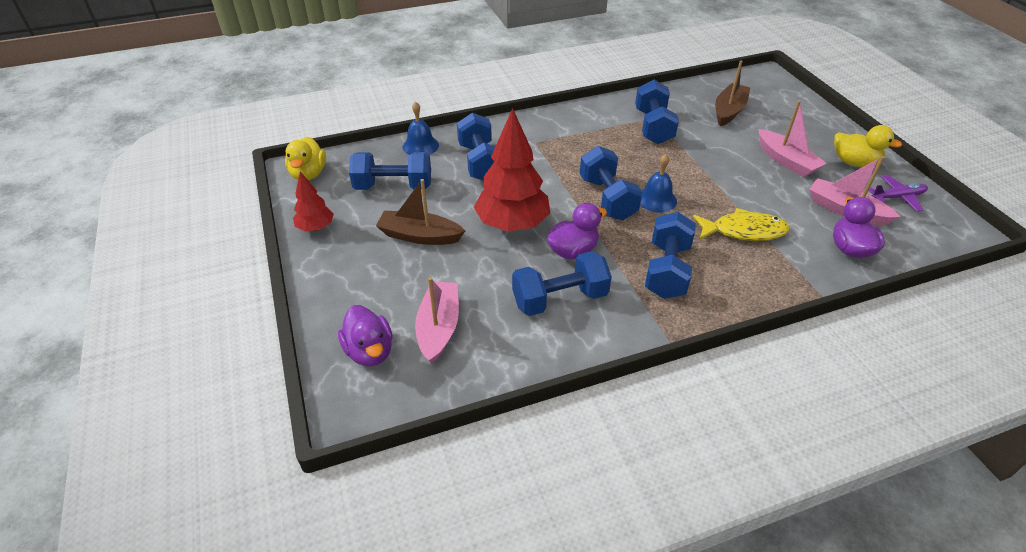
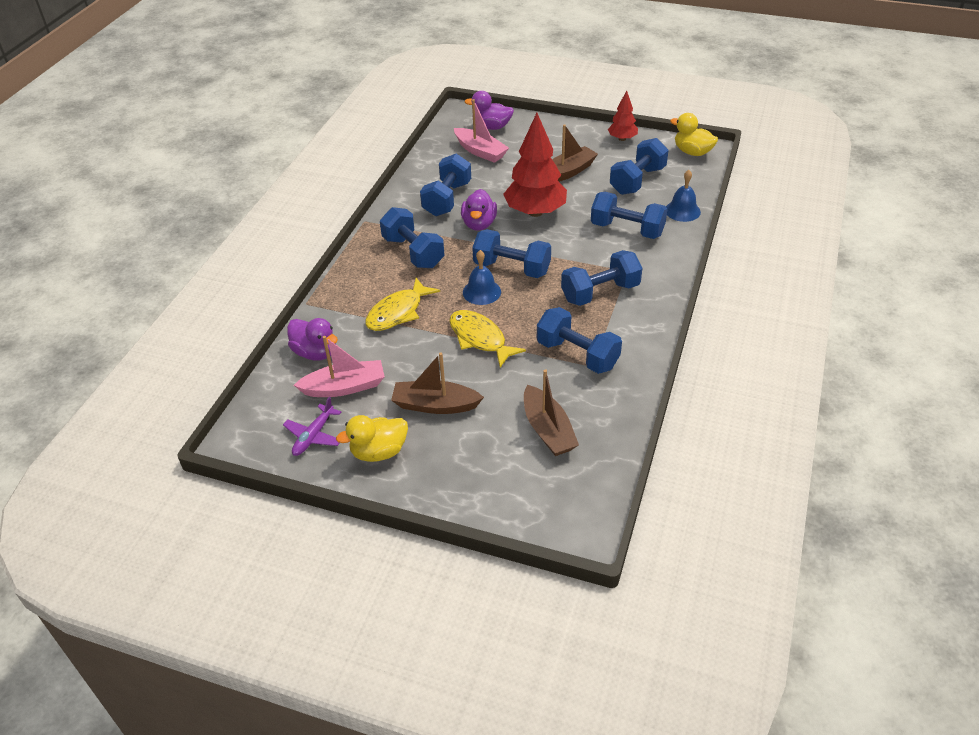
camera: 130 degrees right, 0 degrees up
(577, 143) = (600, 292): none -> blue dumbbell
(703, 174) = (479, 338): none -> yellow fish
(786, 161) = (435, 405): pink boat -> brown boat

